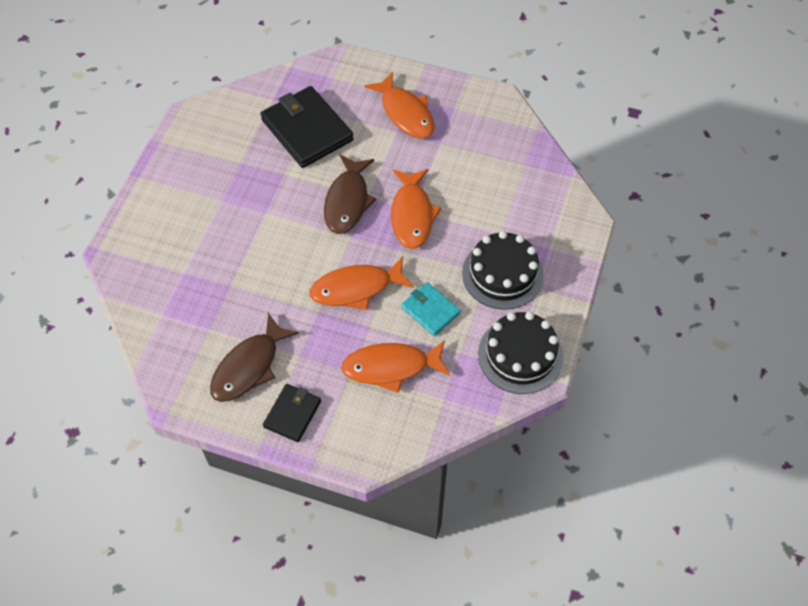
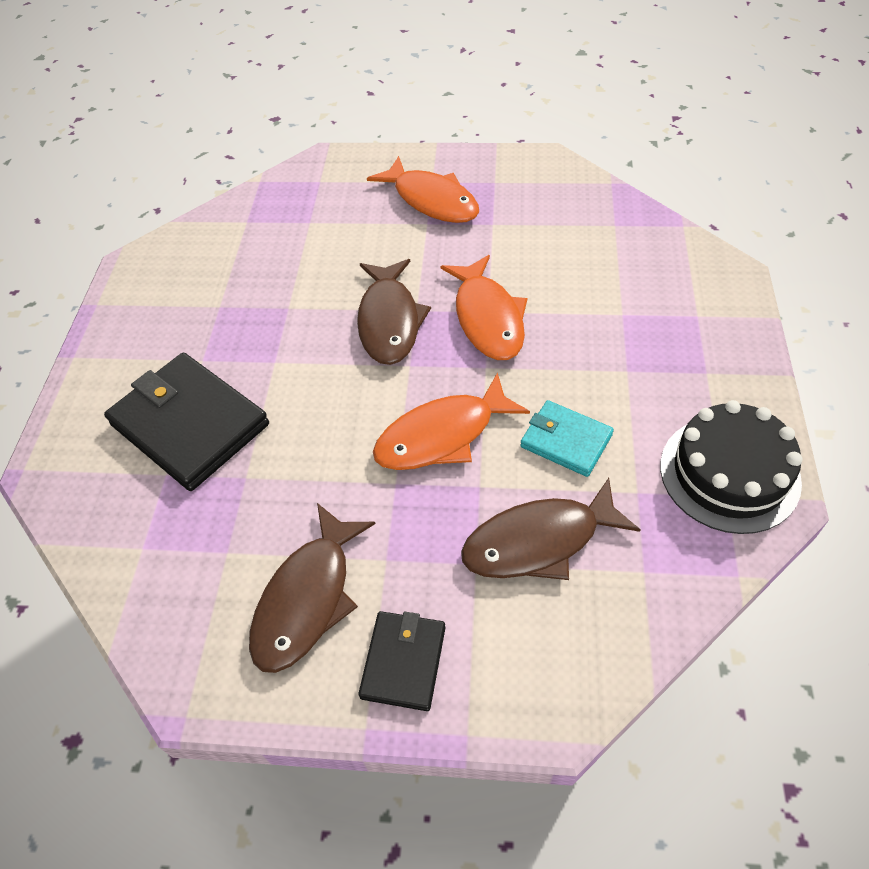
camera: 10 degrees left, 5 degrees down
(307, 130) = (304, 246): black wallet -> black wallet (189, 424)
(391, 367) = (539, 541): orange fish -> brown fish
(502, 274) = (649, 366): black cake -> none

